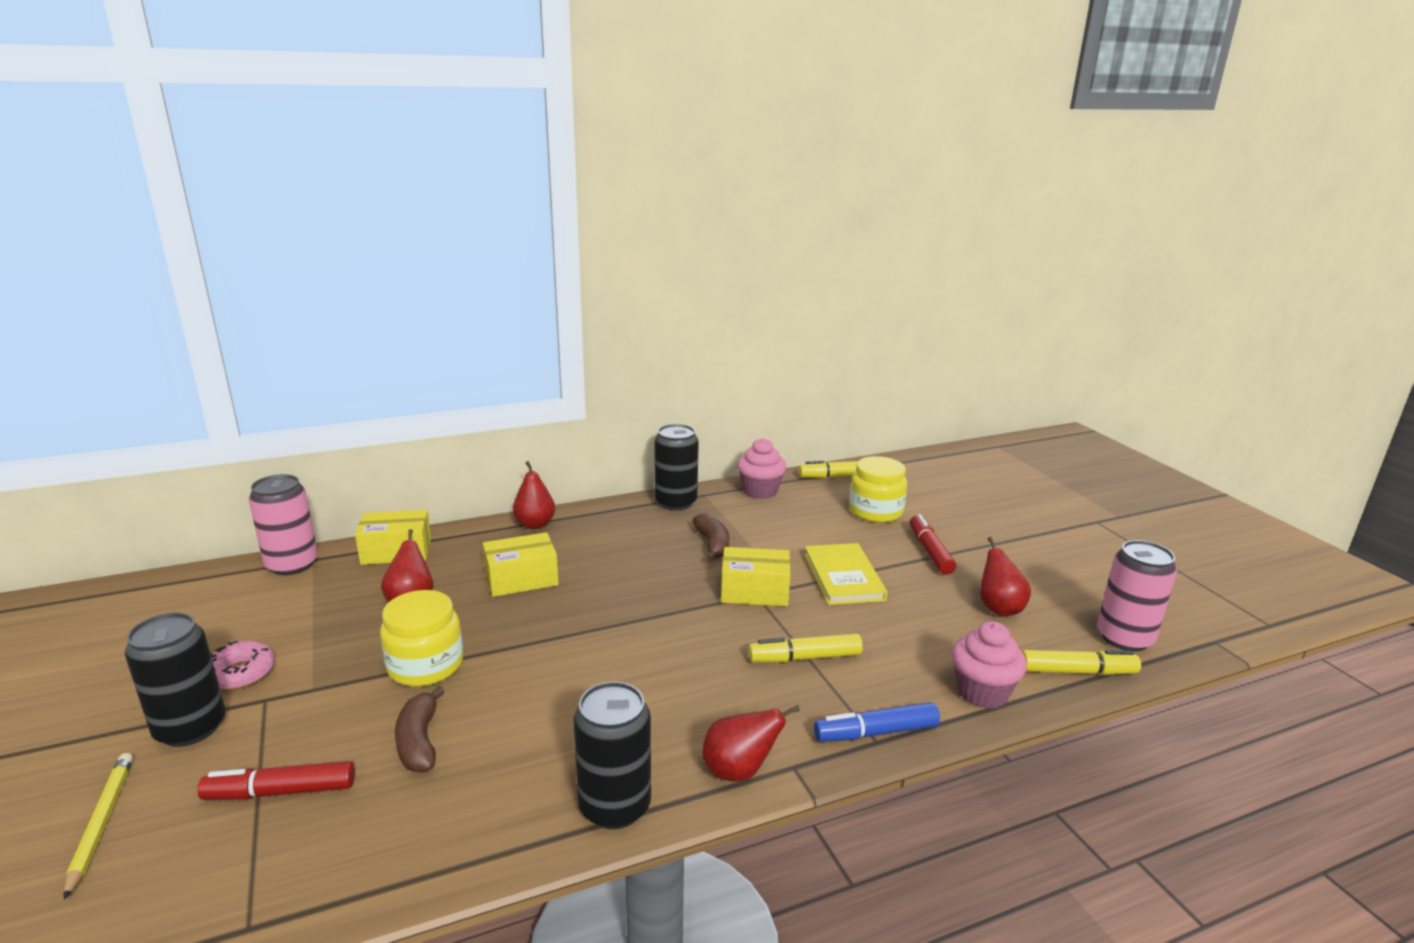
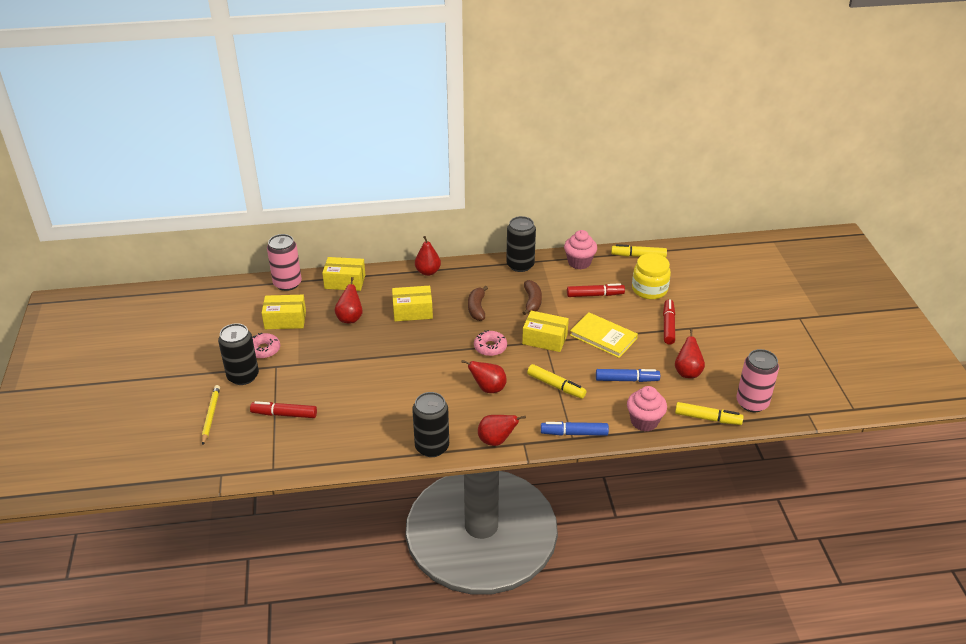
camera: 15 degrees right, 15 degrees up
(287, 619) = (285, 320): none -> yellow box
(419, 742) = (347, 400): brown banana -> brown banana (477, 308)
(425, 666) = (354, 359): yellow jar -> none
(670, 614) = (490, 347): none -> pink donut
(689, 679) = (488, 388): none -> red pear
(802, 526) = (595, 295): none -> red marker
(805, 658) = (556, 386): yellow marker -> yellow marker turned 150 degrees counterclockwise
(843, 577) = (603, 337): yellow book -> yellow book turned 60 degrees counterclockwise
(914, 632) = (626, 380): none -> blue marker

